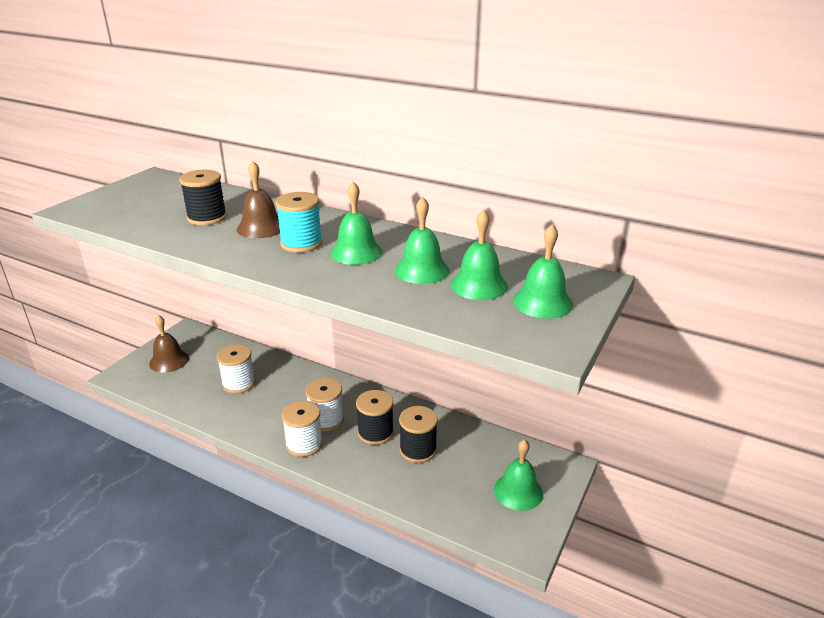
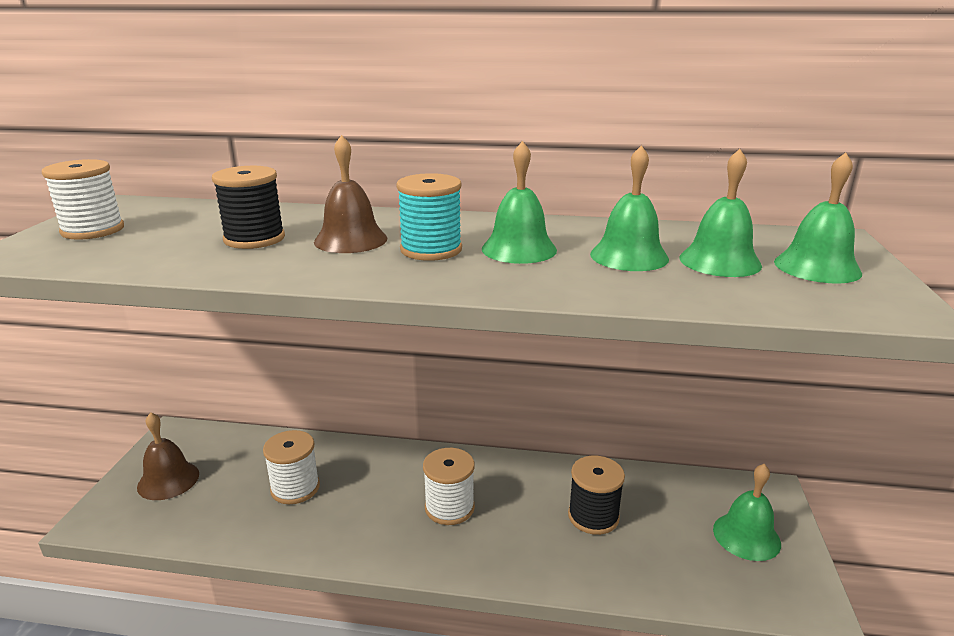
camera: 20 degrees left, 5 degrees down
(304, 444) = (441, 549): white spool -> white spool (93, 230)
(375, 432) = (525, 508): black spool -> none

